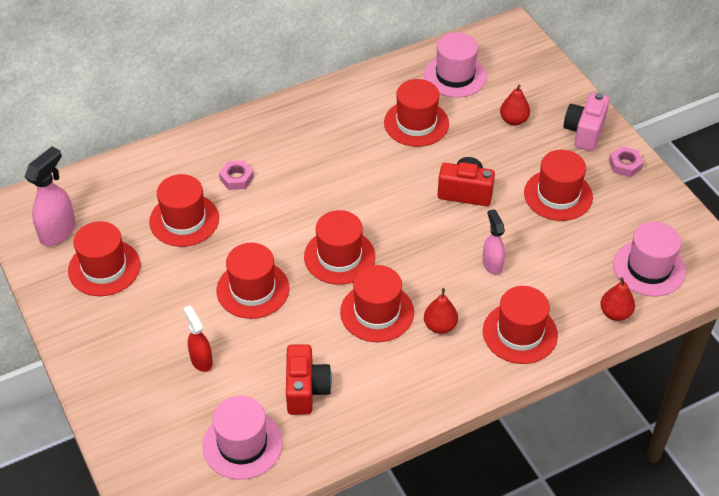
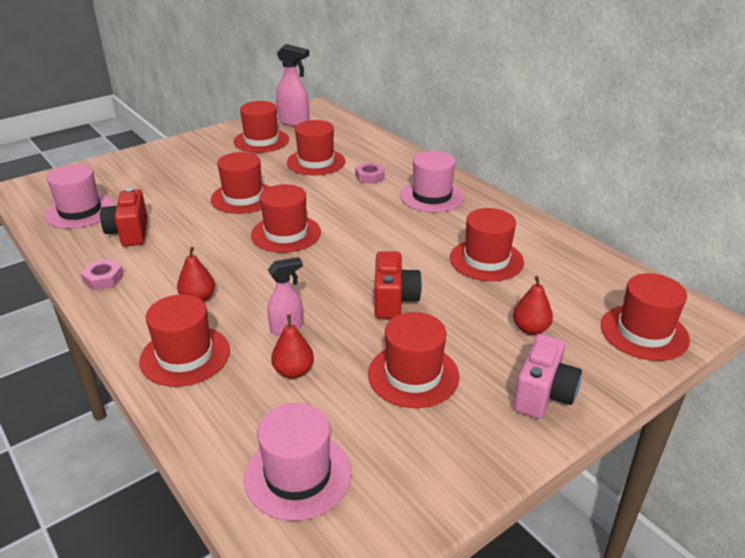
camera: 80 degrees right, 15 degrees down
(201, 360) = (168, 185): red spray bottle -> none
(306, 390) = (129, 233): red camera -> red camera turned 90 degrees clockwise
(377, 312) = (217, 260): red hat -> red hat (644, 332)
(455, 76) = (580, 279): pink hat -> pink hat (432, 196)
(584, 132) = (543, 395): pink camera -> pink camera turned 105 degrees clockwise
(615, 313) = (213, 440): red pear -> red pear (293, 371)
(625, 165) = (497, 441): pink nut -> pink nut (103, 279)

